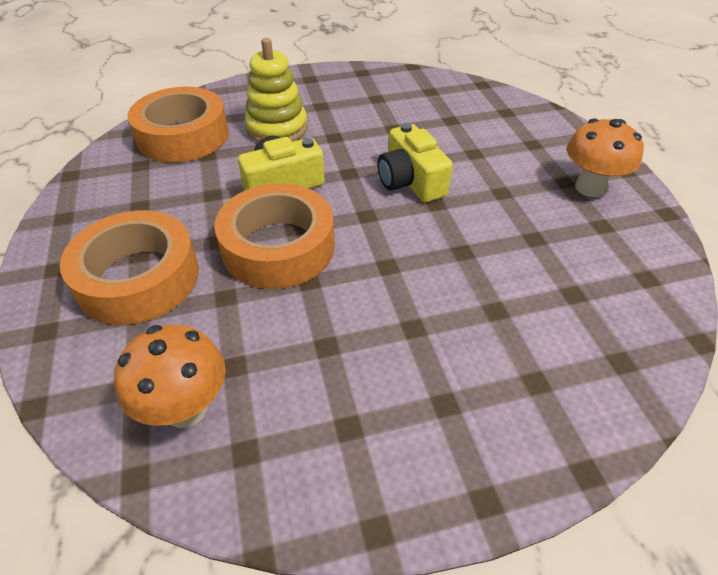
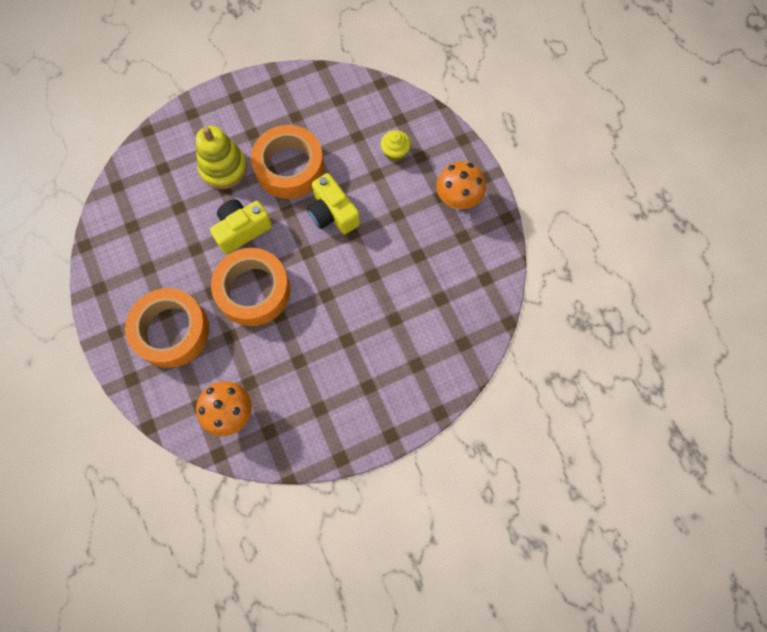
camera: 10 degrees left, 25 degrees up
(183, 136) = (153, 188): orange tape -> orange tape (289, 167)
(499, 137) = (395, 152): none -> yellow cupcake

